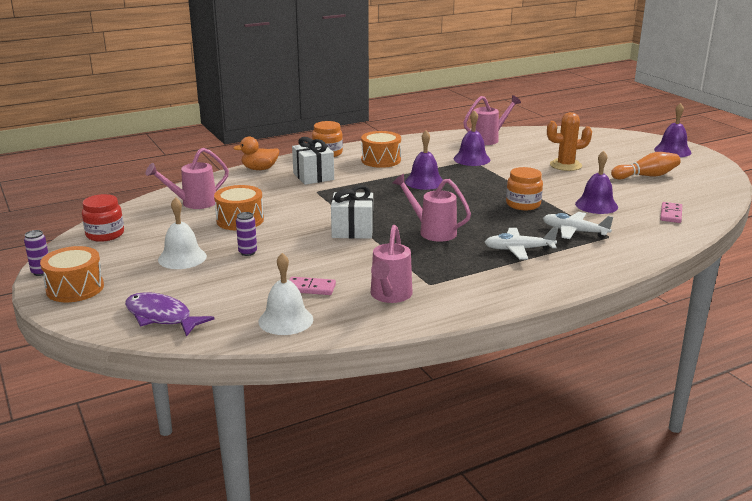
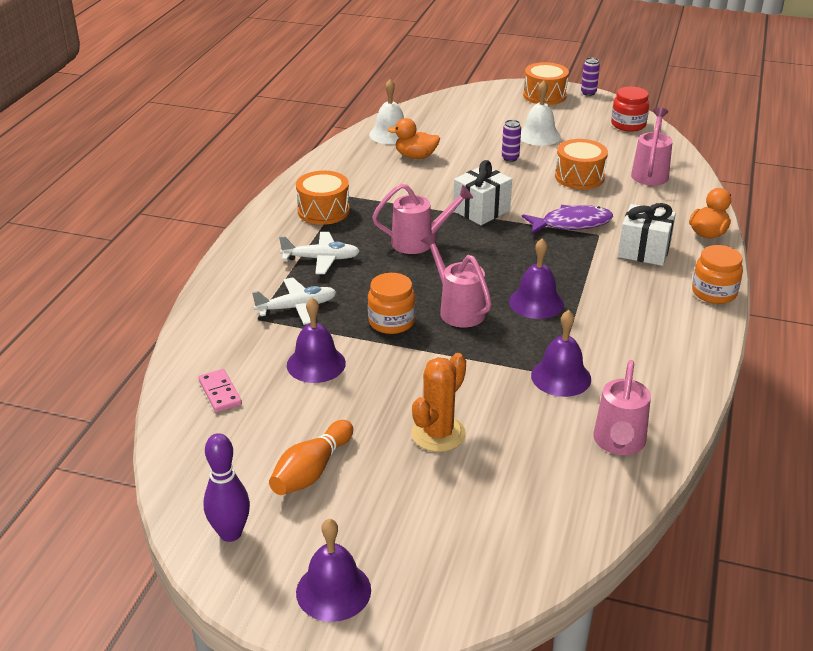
camera: 135 degrees right, 10 degrees up
(161, 317) = (460, 106): purple fish -> purple fish (572, 224)
(310, 288) = (415, 156): pink domino -> orange duck
(381, 160) = (643, 313): orange drum -> orange drum (323, 211)
(390, 296) = (356, 175): pink watering can -> pink watering can (458, 310)
(518, 249) = (321, 259): white plane -> white plane turned 45 degrees clockwise
(707, 174) = (230, 533): none -> purple bowling pin

